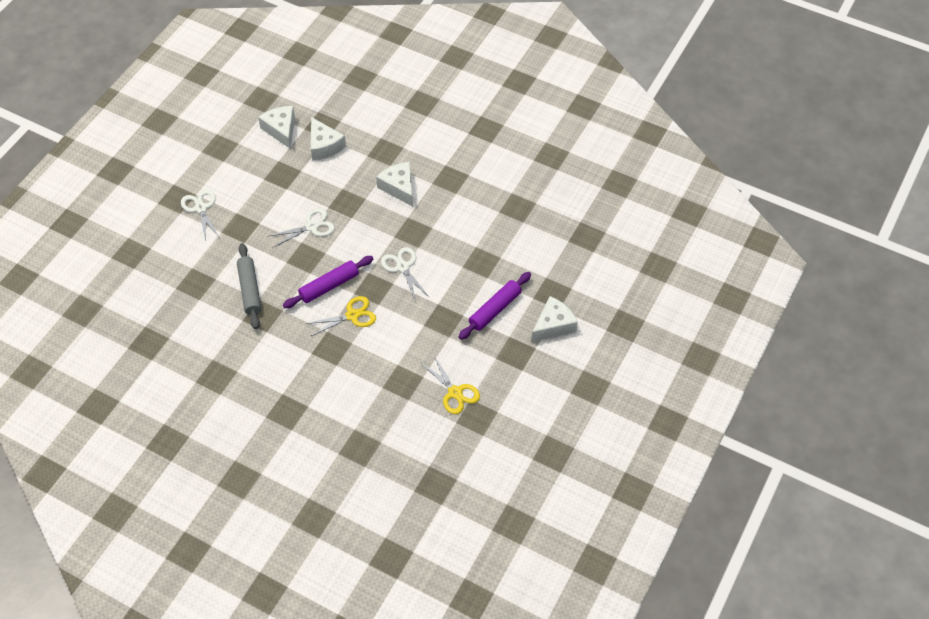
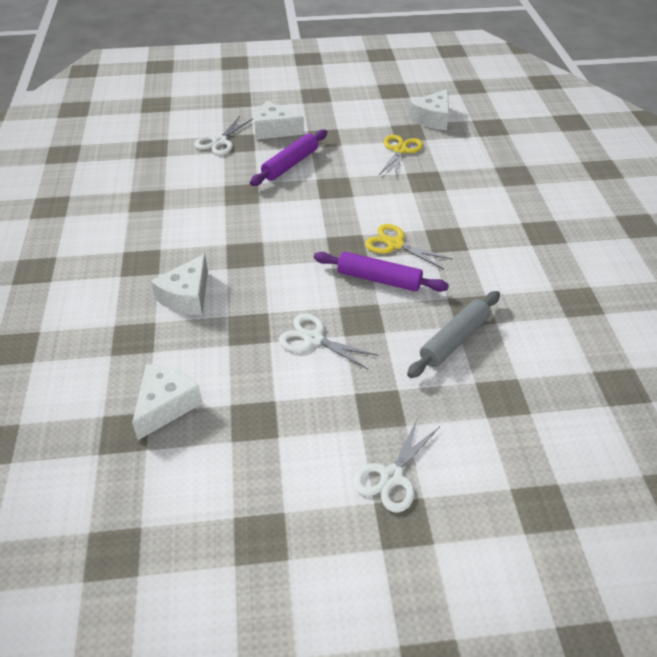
camera: 125 degrees left, 10 degrees down
(281, 130) = (167, 477): white cheese -> white cheese (432, 118)
(403, 267) = (299, 239): white scissors -> white scissors (219, 141)
(495, 309) = (290, 164): purple rolling pin -> purple rolling pin turned 60 degrees counterclockwise

